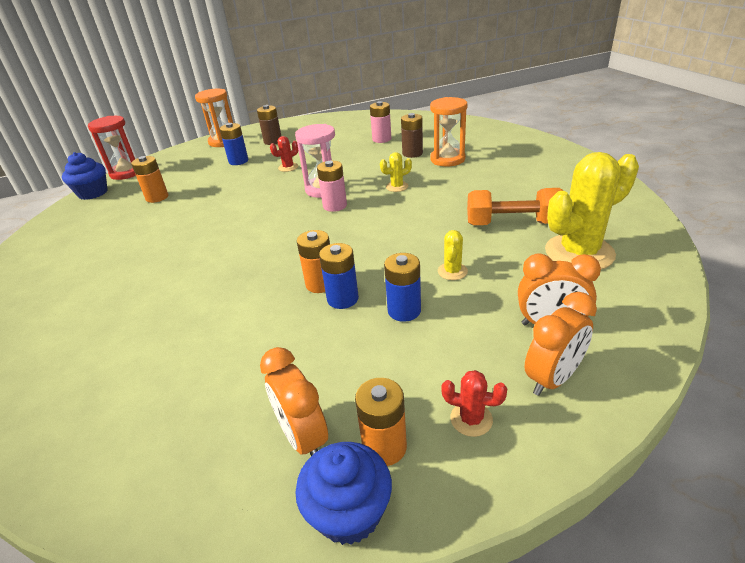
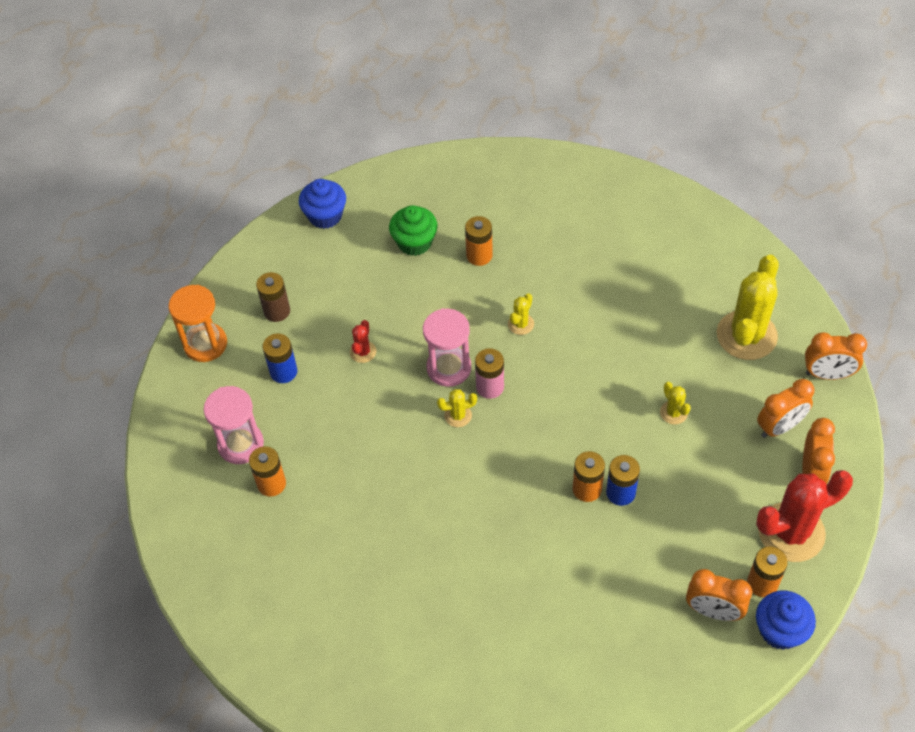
camera: 40 degrees left, 20 degrees up
(93, 193) = (172, 524): blue cupcake -> blue cupcake (325, 216)
(126, 173) = (159, 469): red hourglass -> none
(173, 178) = (240, 444): none -> pink hourglass
(295, 210) = (458, 415): none -> yellow cactus
(381, 139) = (414, 242): pink battery -> green cupcake
(404, 310) = (676, 475): blue battery -> none
(412, 153) = (479, 255): brown battery -> orange battery
(447, 159) = (527, 249): orange hourglass -> none
(471, 419) = (791, 532): red cactus -> red cactus, size x2.25
(512, 224) = (671, 325): orange dumbbell -> none
(649, 310) = (827, 374): none -> orange clock

